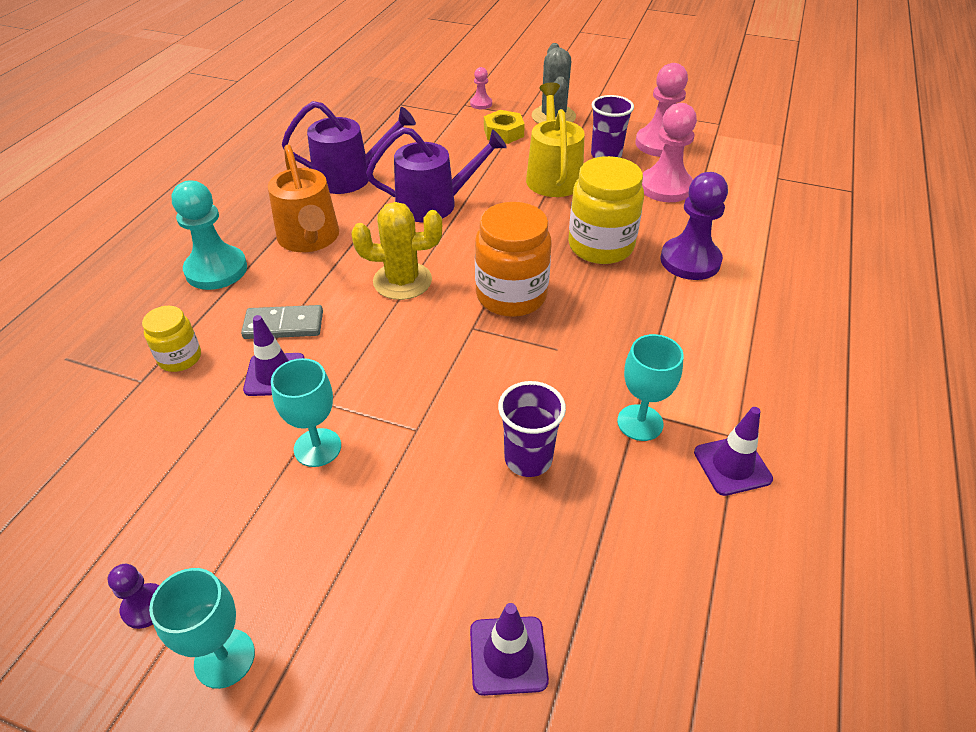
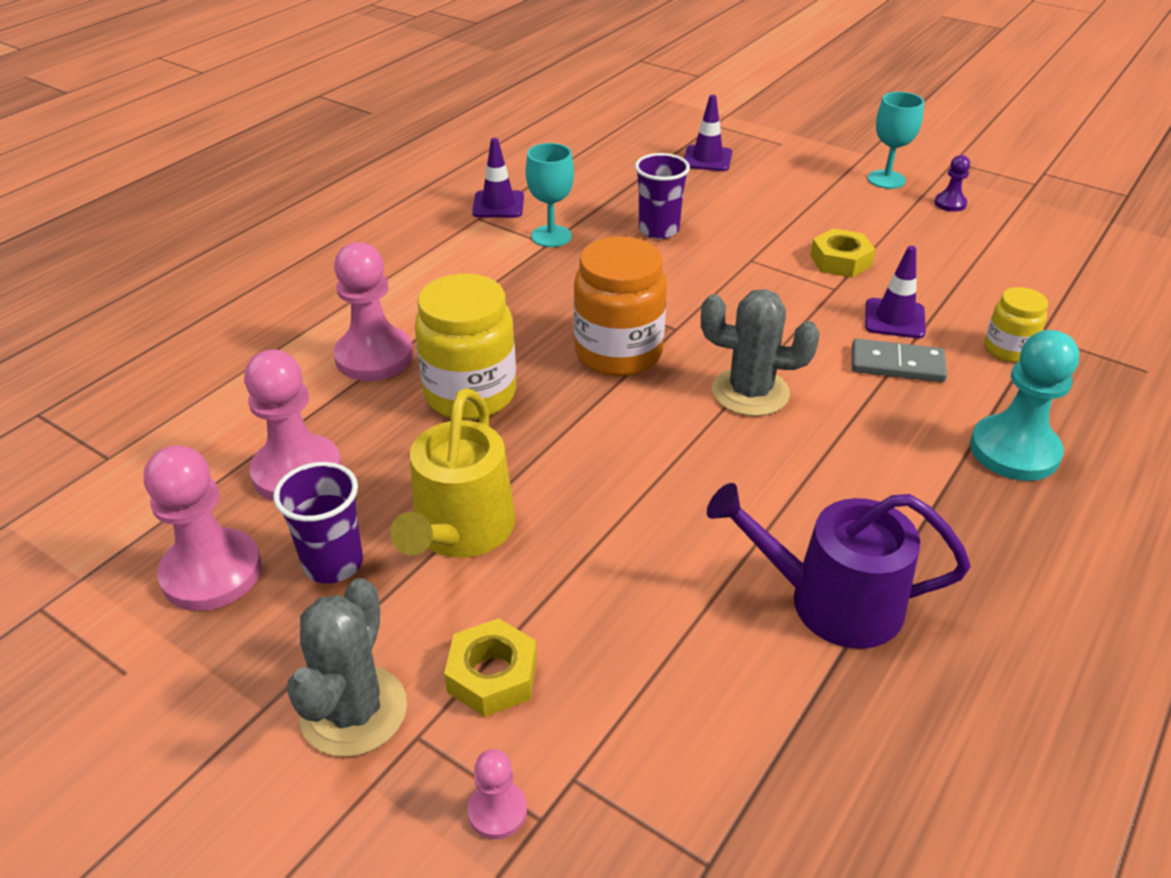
camera: 165 degrees left, 5 degrees down
(310, 238) = (887, 479): orange watering can -> none
(317, 447) = (840, 261): turquoise goblet -> yellow nut
(402, 281) = (750, 392): yellow cactus -> grey cactus
(434, 204) = (685, 509): purple watering can -> none
(690, 261) = (374, 357): purple pawn -> pink pawn

